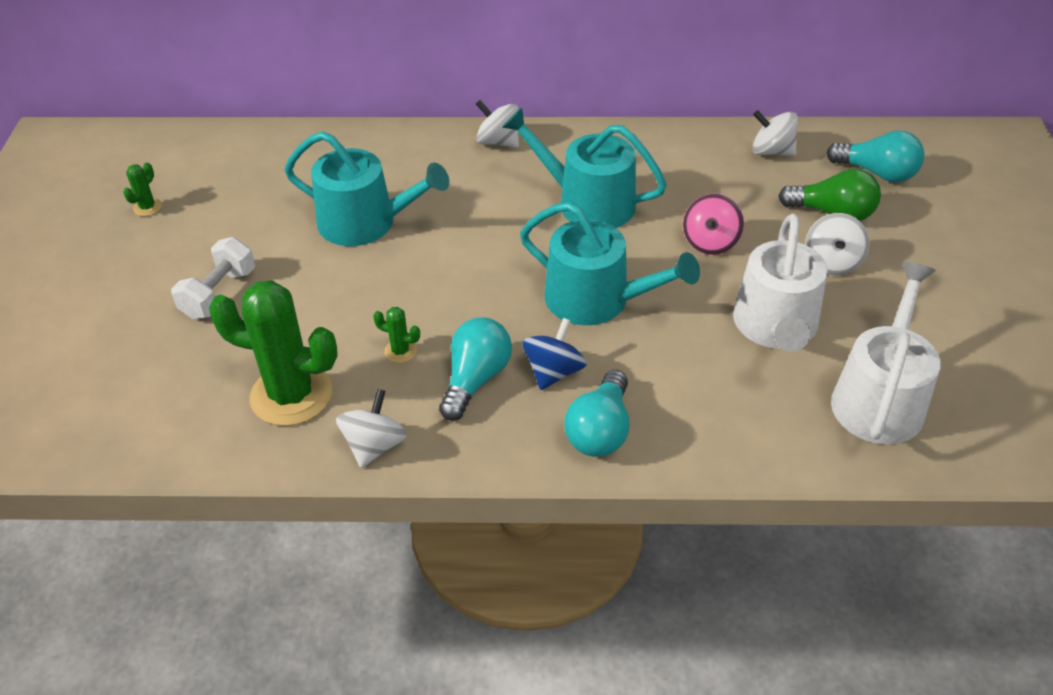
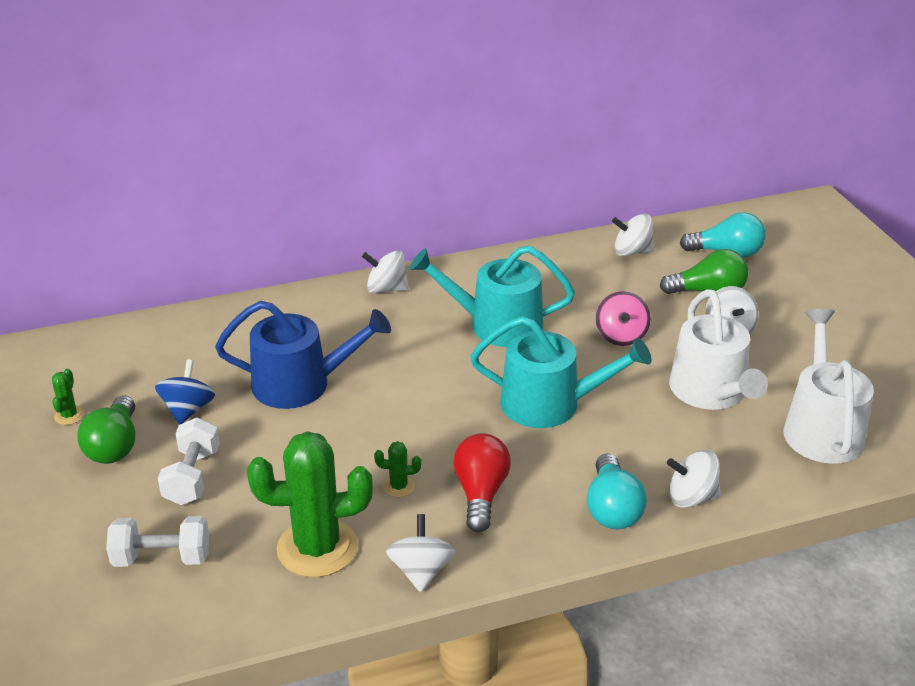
camera: 20 degrees left, 10 degrees down
(150, 367) = (162, 558): none -> white dumbbell
(169, 246) = (114, 446): none -> green light bulb
(366, 223) = (301, 384): turquoise watering can -> blue watering can
(475, 379) = (481, 493): turquoise light bulb -> red light bulb
(553, 372) = (546, 471): blue spinning top -> blue spinning top (188, 410)
(691, 440) = (691, 497): none -> white spinning top

